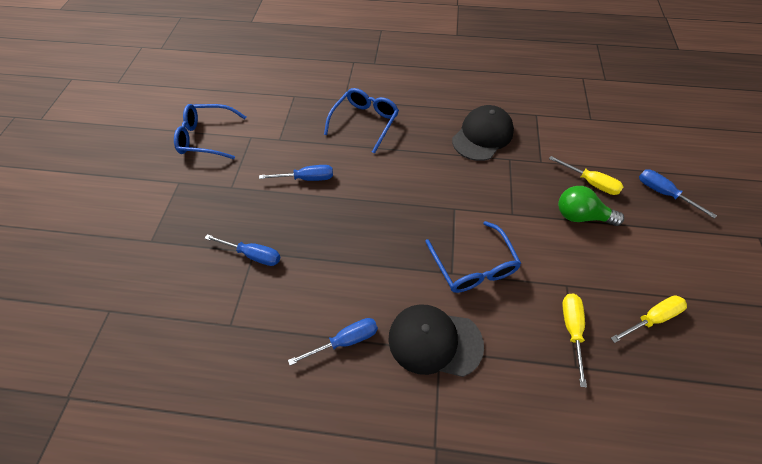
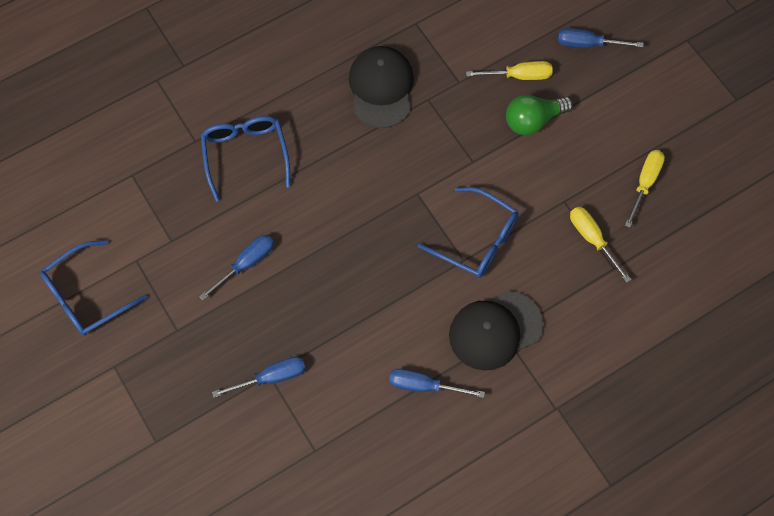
camera: 40 degrees left, 10 degrees up
(345, 340) = (424, 386): blue screwdriver -> blue screwdriver turned 105 degrees counterclockwise

